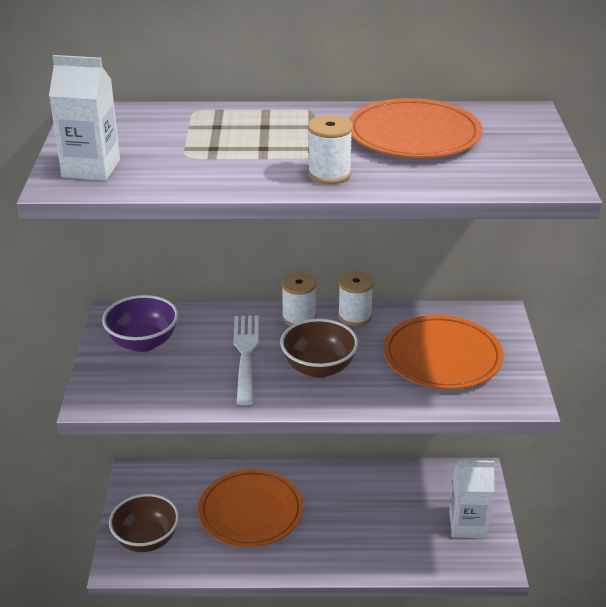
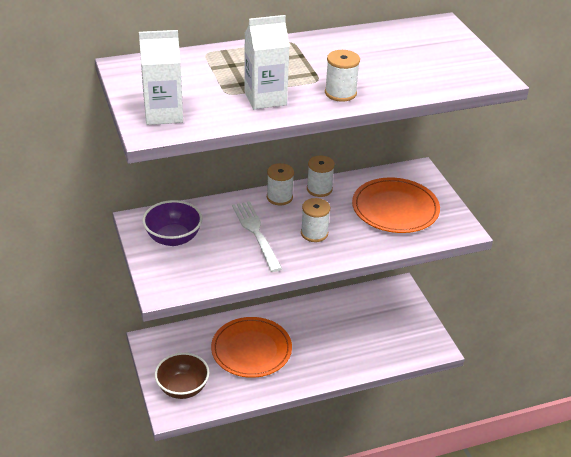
camera: 20 degrees left, 5 degrees up
(319, 368) = (314, 233): brown bowl -> white spool
(414, 135) = (377, 53): orange plate -> none
(467, 525) = (408, 325): white carton -> white carton (265, 98)

